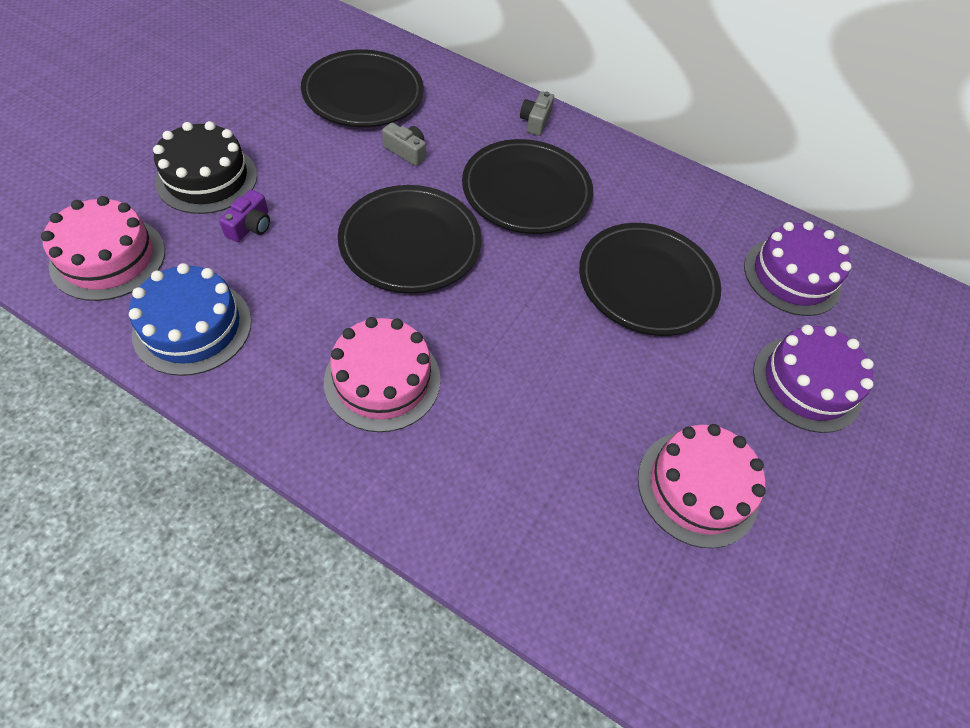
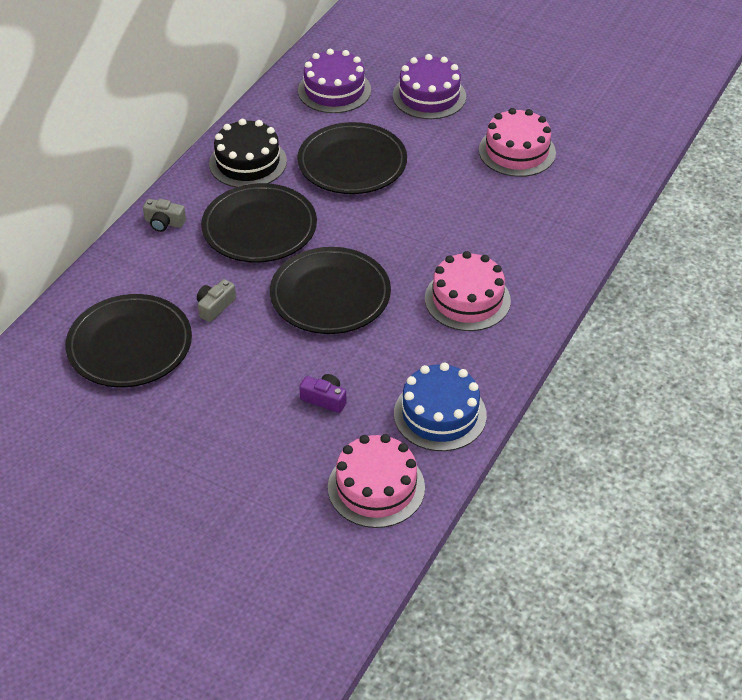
camera: 85 degrees left, 10 degrees down
(207, 178) = (267, 441): black cake -> black cake (248, 162)

